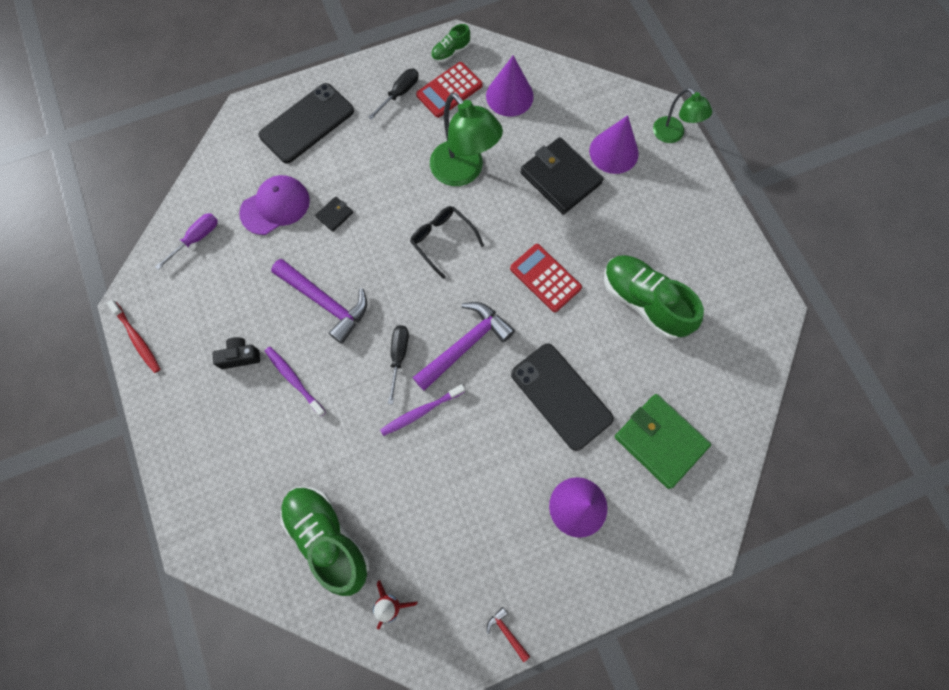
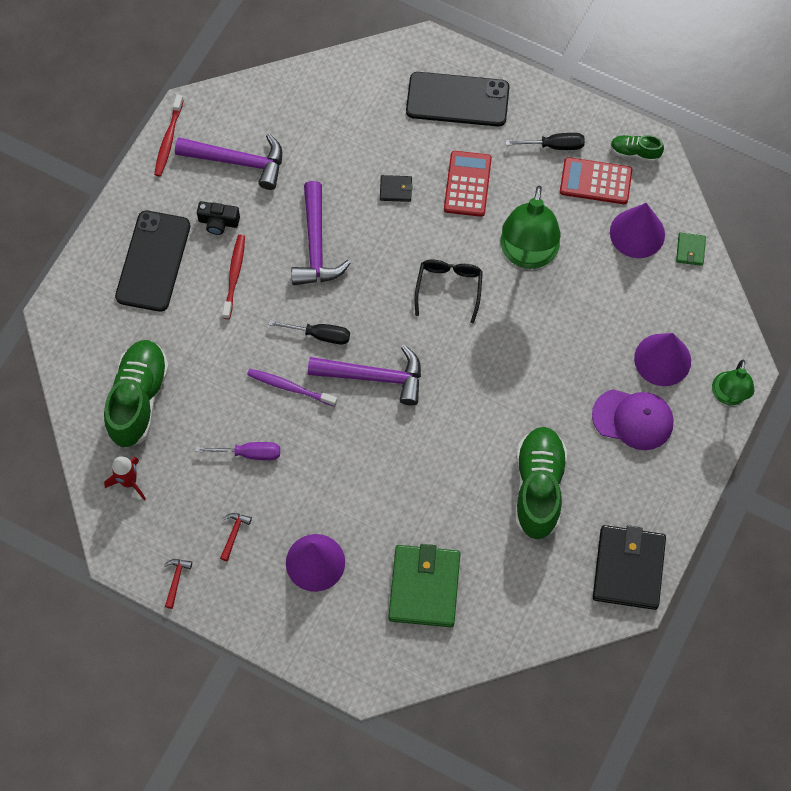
camera: 50 degrees right, 5 degrees down
(197, 238) = (283, 108): purple screwdriver -> purple screwdriver (249, 453)
(206, 303) = (238, 162): none -> purple hammer
(240, 356) = (218, 222): black camera -> black camera turned 150 degrees clockwise
(275, 206) = (362, 140): purple cap -> purple cap (633, 419)
(294, 379) = (234, 275): purple toothbrush -> red toothbrush
(398, 356) = (320, 335): black screwdriver -> black screwdriver turned 45 degrees clockwise
(505, 552) = (234, 534): none -> red hammer
(545, 278) = (488, 393): red calculator -> red calculator (467, 184)
(550, 76) = (690, 250): none -> green wallet
(560, 178) = (594, 335): black wallet -> black wallet (628, 568)
(561, 396) = (395, 482): black phone -> black phone (153, 261)

